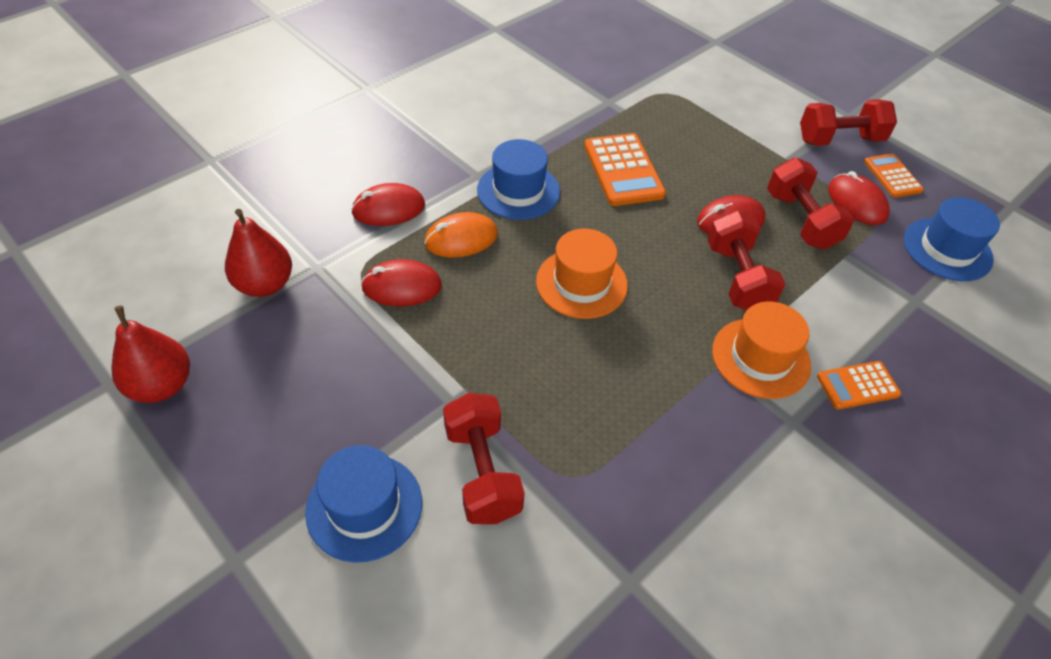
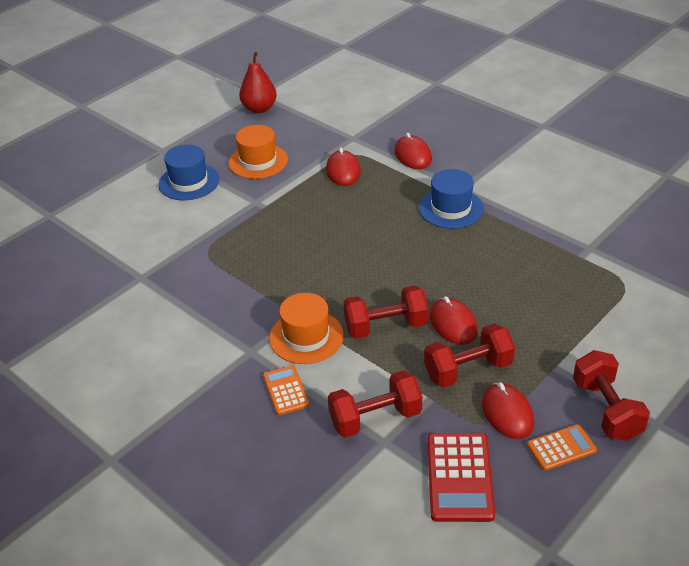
camera: 90 degrees right, 10 degrees down
(265, 285) = (334, 123): red pear -> none
(461, 239) = (392, 188): orange mouse -> none
(482, 472) = (209, 218): red dumbbell -> red dumbbell (375, 418)
(581, 283) = (362, 245): orange hat -> orange hat (258, 161)
(623, 170) = (496, 260): orange calculator -> none
(857, 202) = (507, 413): red mouse -> red mouse turned 75 degrees counterclockwise
(947, 249) = (459, 477): blue hat -> red calculator

